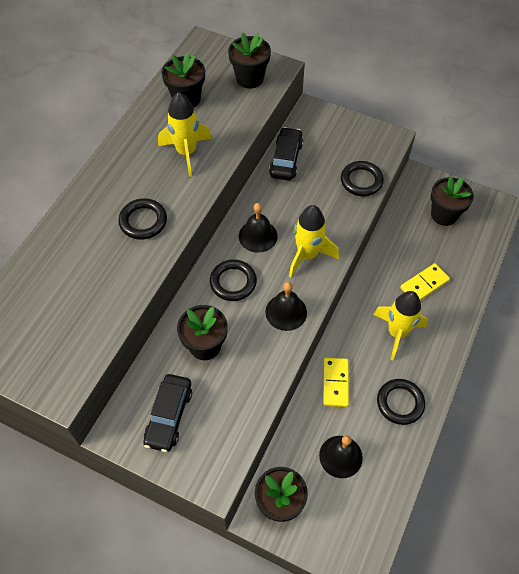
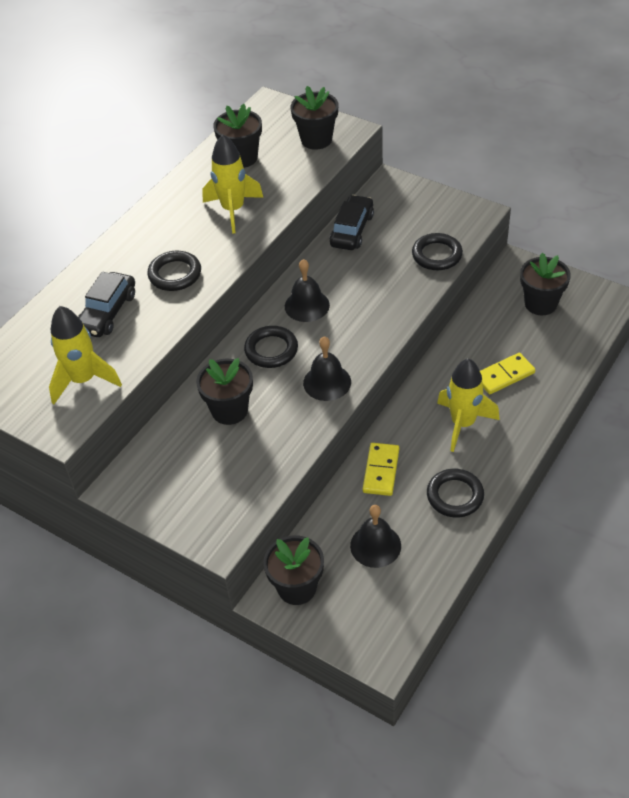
camera: 10 degrees right, 10 degrees down
(169, 416) = (179, 476): black car -> black car (107, 312)
(307, 255) = (361, 327): yellow rocket -> yellow rocket (83, 380)

